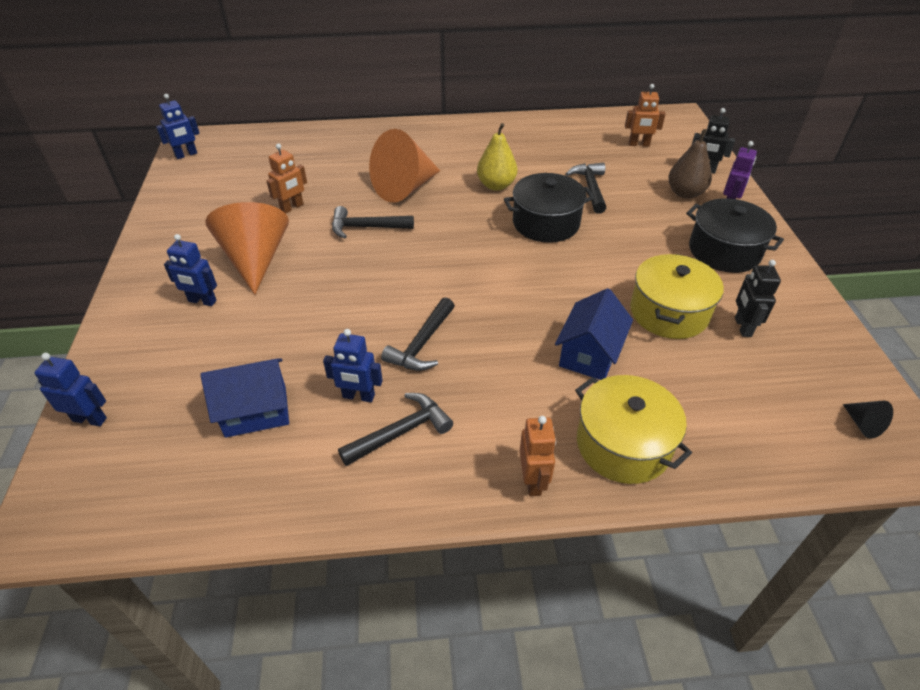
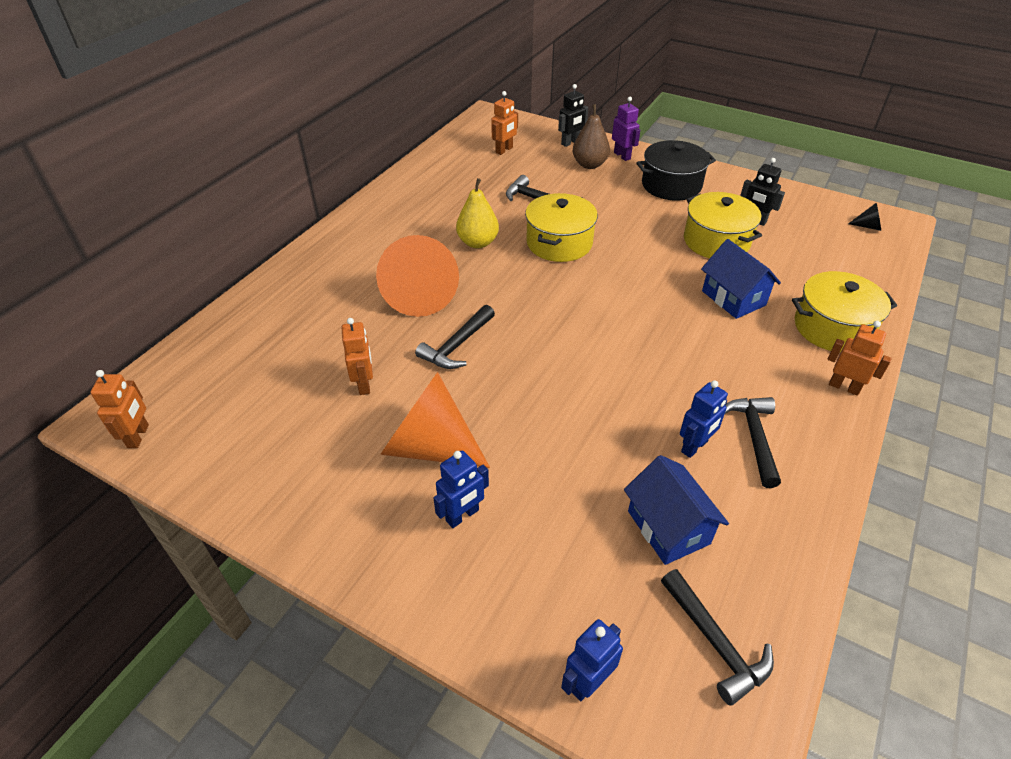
camera: 55 degrees left, 0 degrees up
(186, 155) = (138, 436): blue robot -> orange robot
(256, 411) = (668, 527): blue house -> blue house turned 45 degrees counterclockwise
(422, 344) = (656, 380): black hammer -> black hammer (715, 643)
(546, 223) = (559, 243): black pot -> yellow pot

